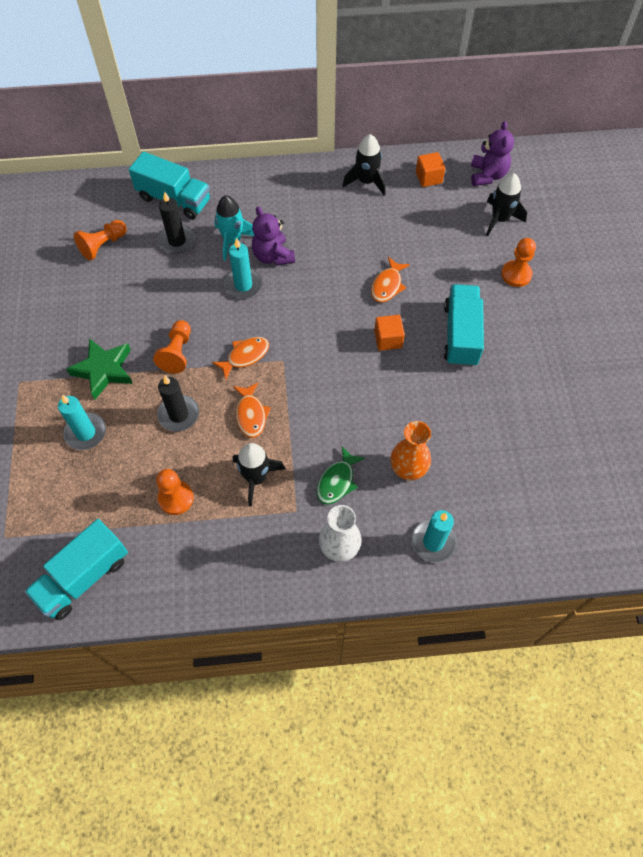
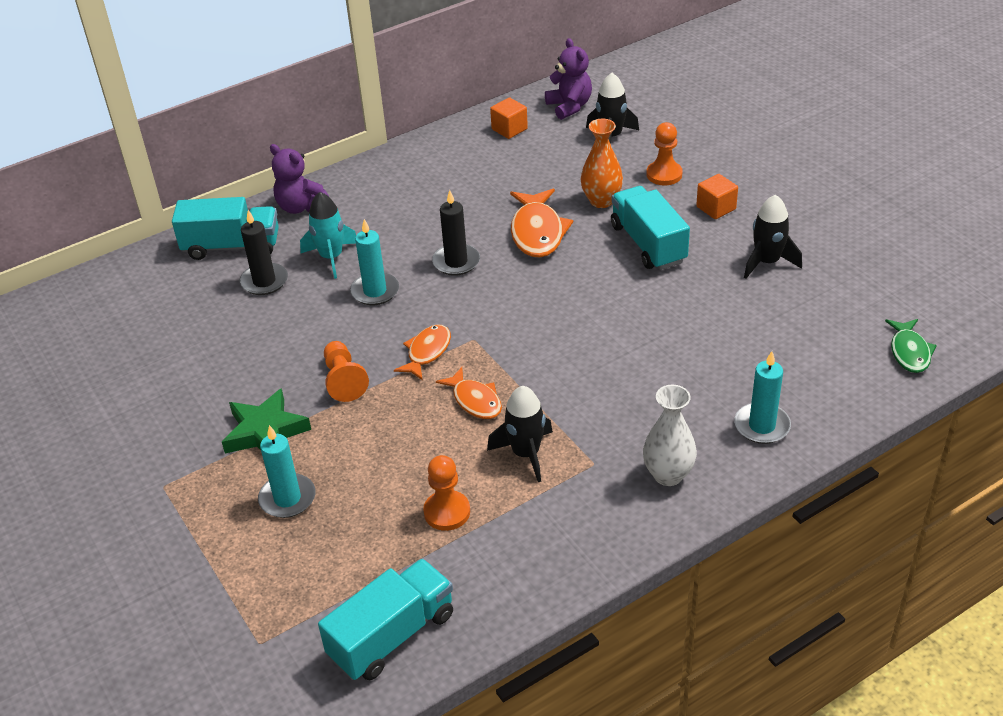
camera: 25 degrees left, 20 degrees down
(83, 577) = (392, 635): turquoise truck -> turquoise truck turned 150 degrees counterclockwise
(103, 245) = (174, 318): orange pawn -> none
(178, 414) = (390, 435): black candle -> black candle (456, 262)
(273, 256) = (389, 254): purple teddy bear -> purple teddy bear (300, 207)
(337, 481) = (618, 418): green fish -> green fish (909, 352)
(366, 181) = (444, 155): black rocket -> black rocket (767, 262)
(387, 285) = (537, 232): orange fish -> orange fish, size x1.57
(388, 339) = (575, 276): orange cube -> orange cube (716, 208)
(408, 469) = (685, 376): orange vase -> orange vase (601, 201)

